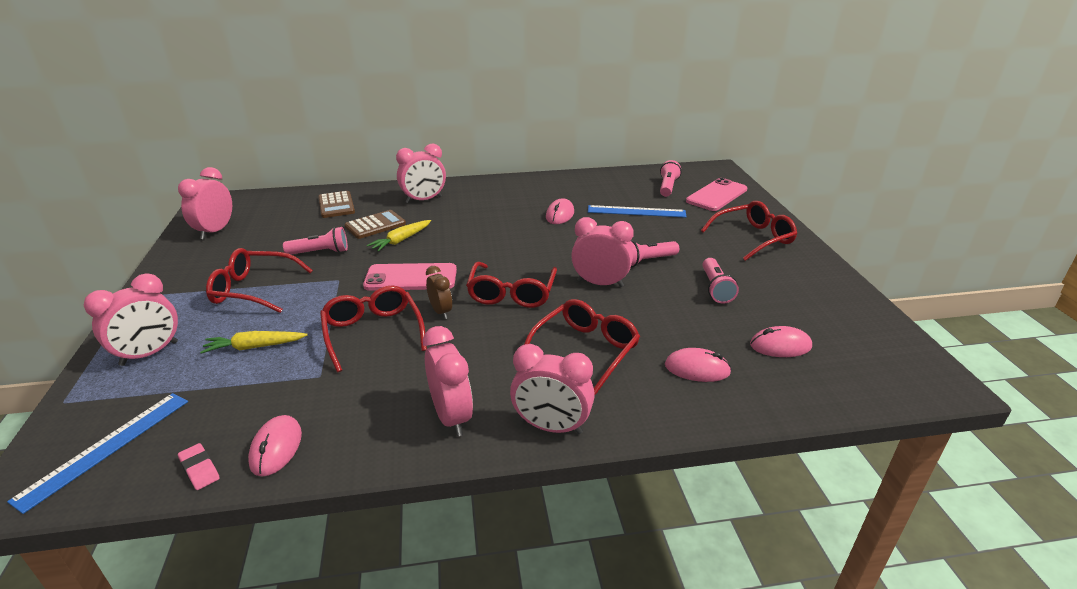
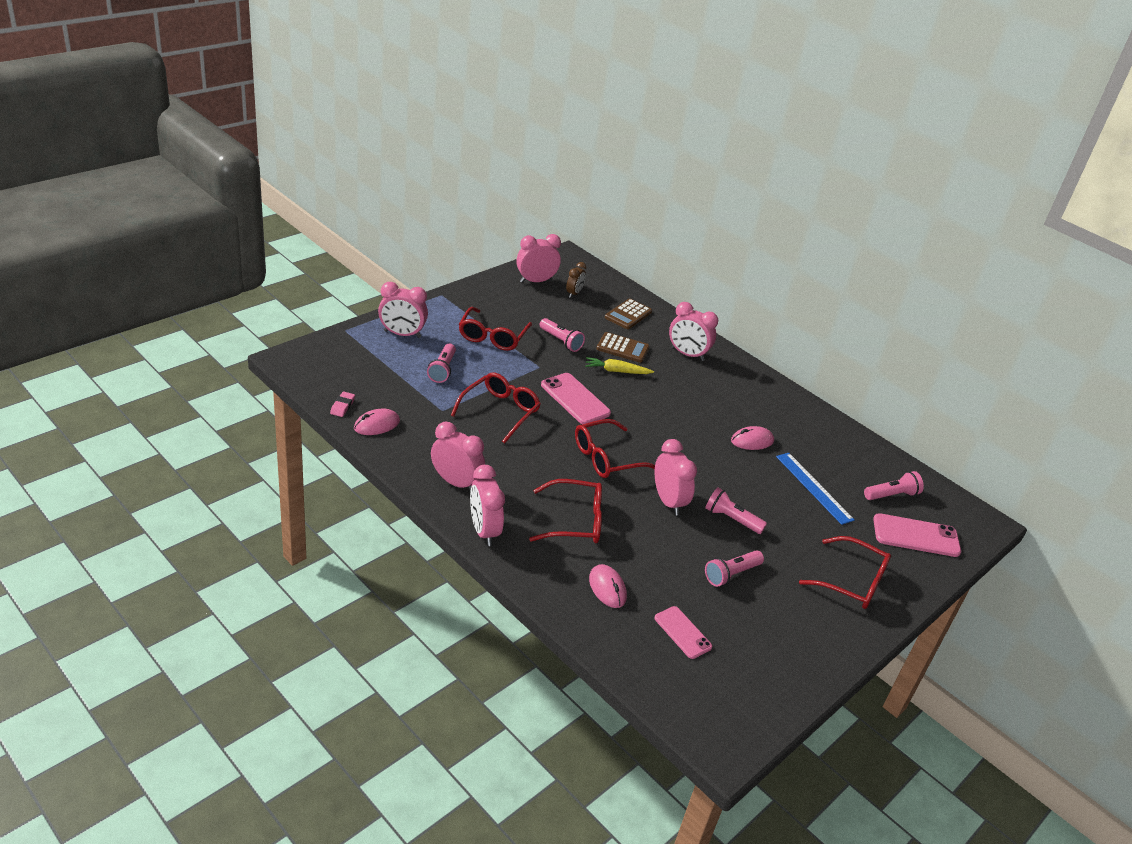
camera: 50 degrees right, 5 degrees up
(106, 447) = (330, 366): blue ruler -> none
(253, 290) = (493, 337): red glasses -> red glasses turned 135 degrees counterclockwise
(254, 347) = (442, 370): yellow carrot -> pink flashlight
(441, 311) = (551, 432): brown clock -> brown clock (574, 293)
(451, 417) = (456, 482): pink clock -> pink clock turned 90 degrees counterclockwise
(780, 346) = (682, 632): pink mouse -> pink phone

